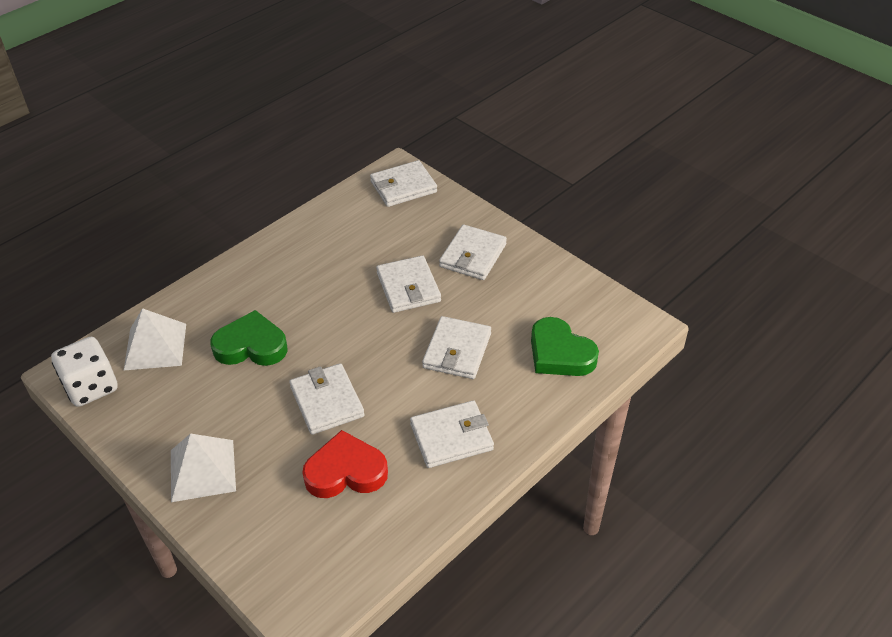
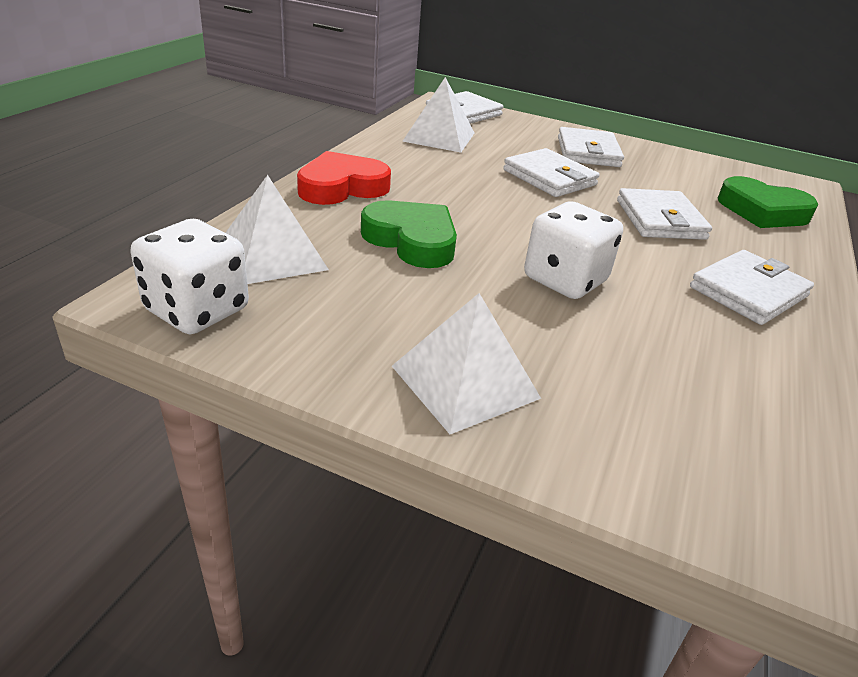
camera: 25 degrees left, 10 degrees down
(251, 346) = (412, 240): green heart -> green heart turned 60 degrees clockwise
(327, 401) = (565, 280): white wallet -> white dice
(345, 471) = (668, 346): red heart -> red heart (342, 187)
(356, 221) = (439, 137): none -> white pyramid

